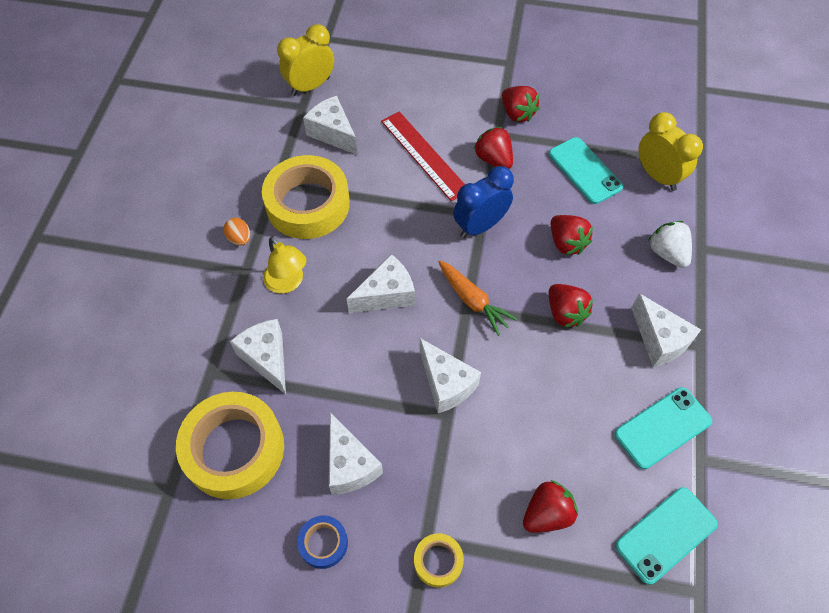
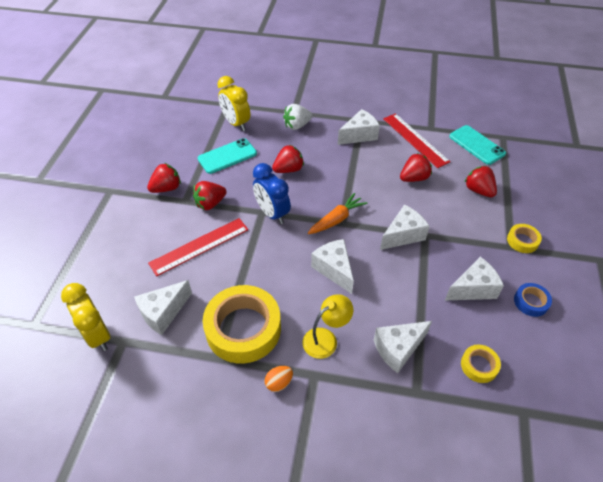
camera: 90 degrees left, 10 degrees down
(234, 449) = (479, 366): yellow tape -> yellow tape, size x0.46
(565, 313) = (343, 174): red strawberry -> red strawberry (414, 178)
(657, 176) = (236, 123): yellow clock -> yellow clock turned 90 degrees counterclockwise
(662, 428) = (415, 140): turquoise phone -> red ruler

